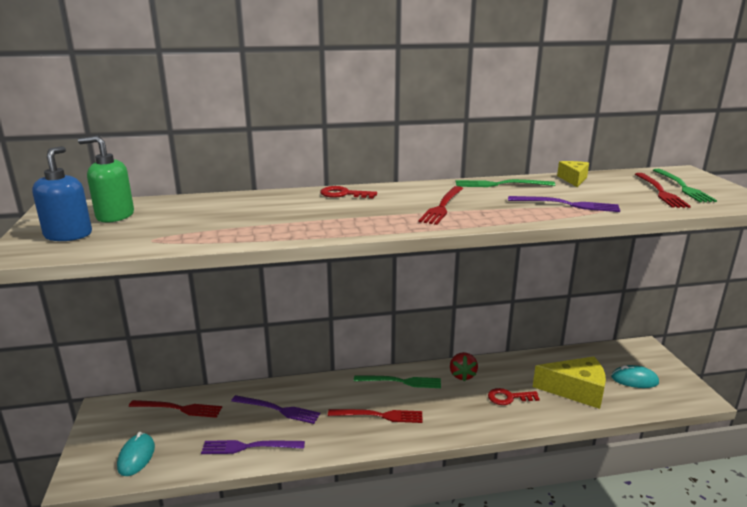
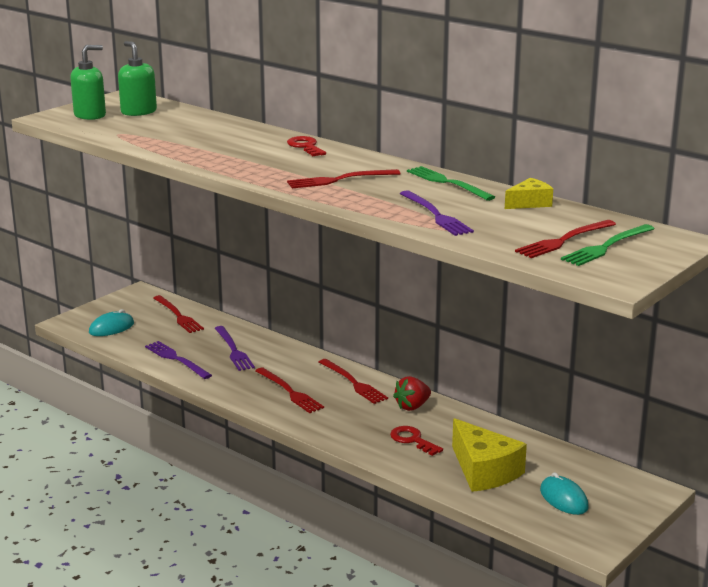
camera: 50 degrees right, 0 degrees up
(68, 235) = (90, 115): blue soap dispenser -> green soap dispenser
(400, 382) = (353, 383): green fork -> red fork

